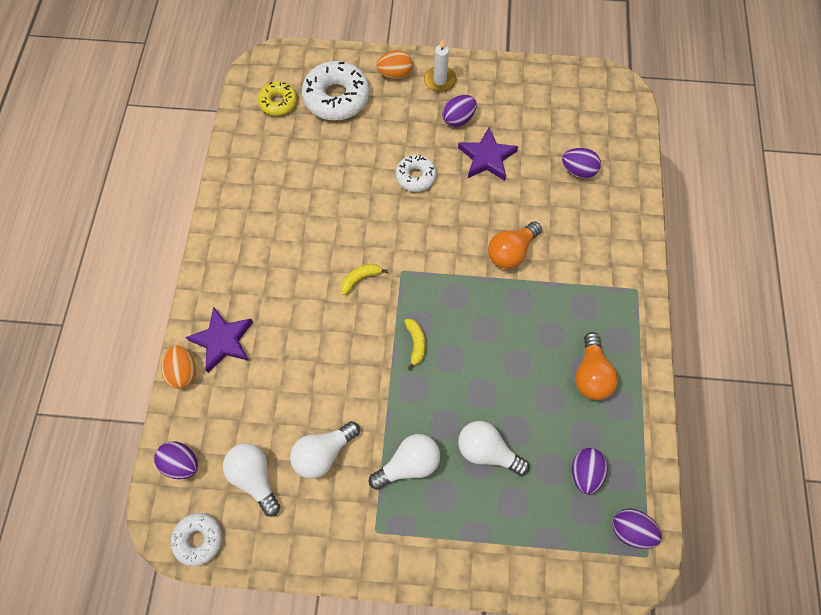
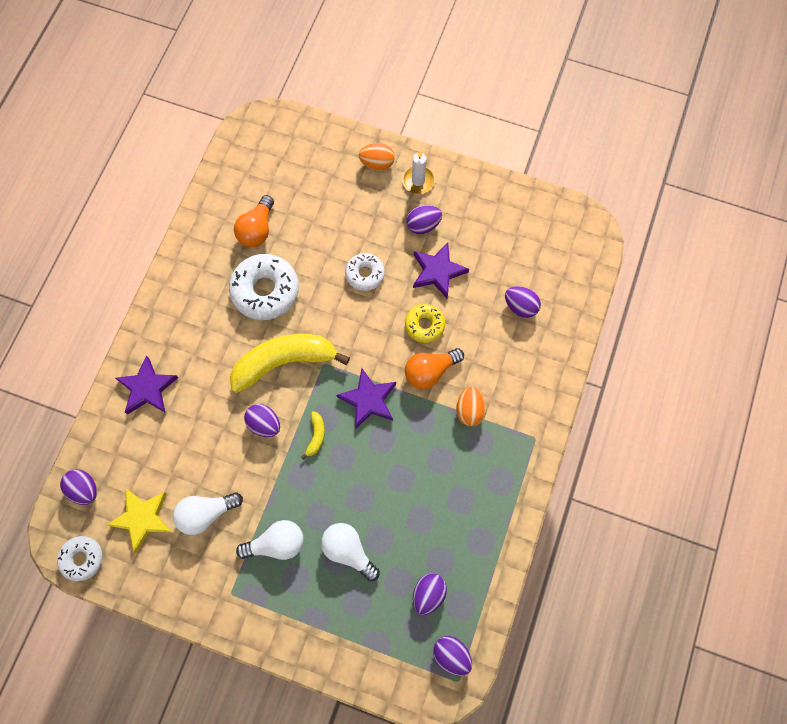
camera: 15 degrees right, 5 degrees up
(183, 372) = (106, 408): orange egg -> orange egg (469, 410)
(255, 477) = (142, 518): white light bulb -> yellow star
(278, 102) = (259, 167): yellow donut -> yellow donut (424, 325)
(336, 98) = (314, 175): white donut -> white donut (265, 290)
(358, 345) = (264, 424): none -> purple egg
(360, 279) = (284, 361): yellow banana -> yellow banana, size x2.47
(458, 294) = (368, 400): none -> purple star
(590, 374) = (464, 506): orange light bulb -> orange light bulb (257, 229)

